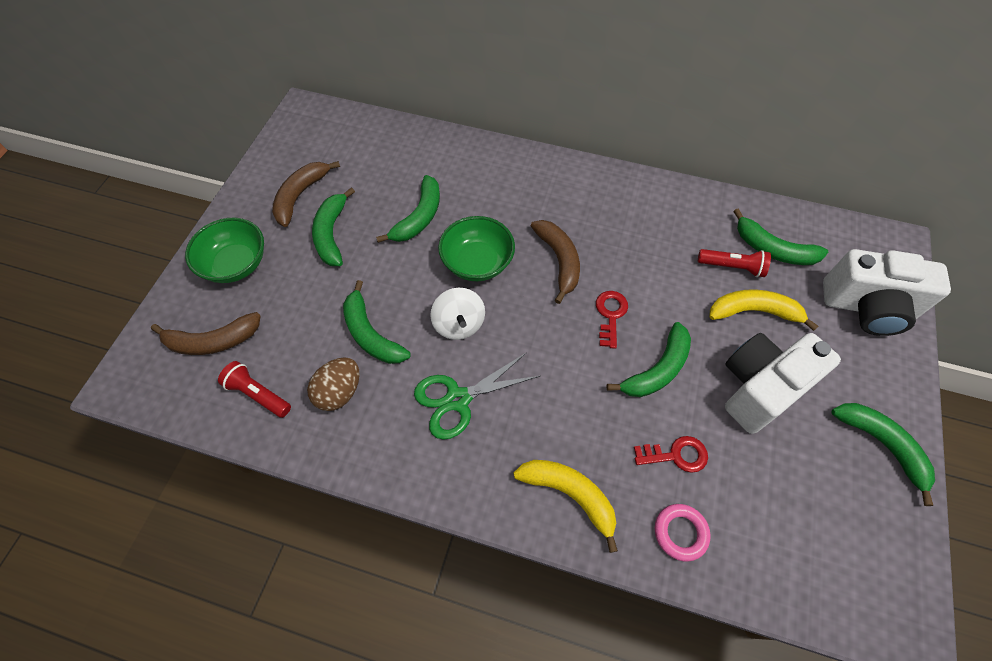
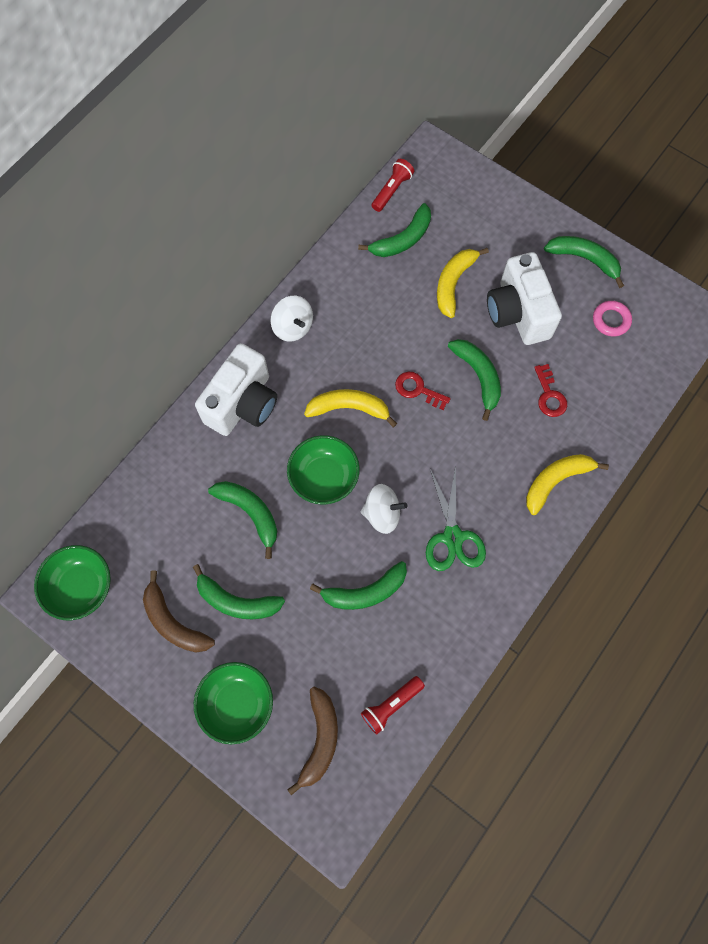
camera: 70 degrees left, 10 degrees up
(315, 128) = (81, 587): none -> green bowl
(339, 392) = (413, 633): brown egg -> none
(559, 261) = (349, 408): brown banana -> yellow banana
(619, 190) = (293, 327): none -> white spinning top
(676, 455) = (549, 395): red key -> red key turned 150 degrees clockwise
(680, 533) = (604, 418): pink ring -> pink ring (611, 320)
(732, 267) = (407, 278): red flashlight -> red flashlight (392, 190)
(867, 308) = (479, 205): white camera -> white camera (243, 404)
(882, 445) = (584, 259): green banana -> green banana turned 45 degrees clockwise

